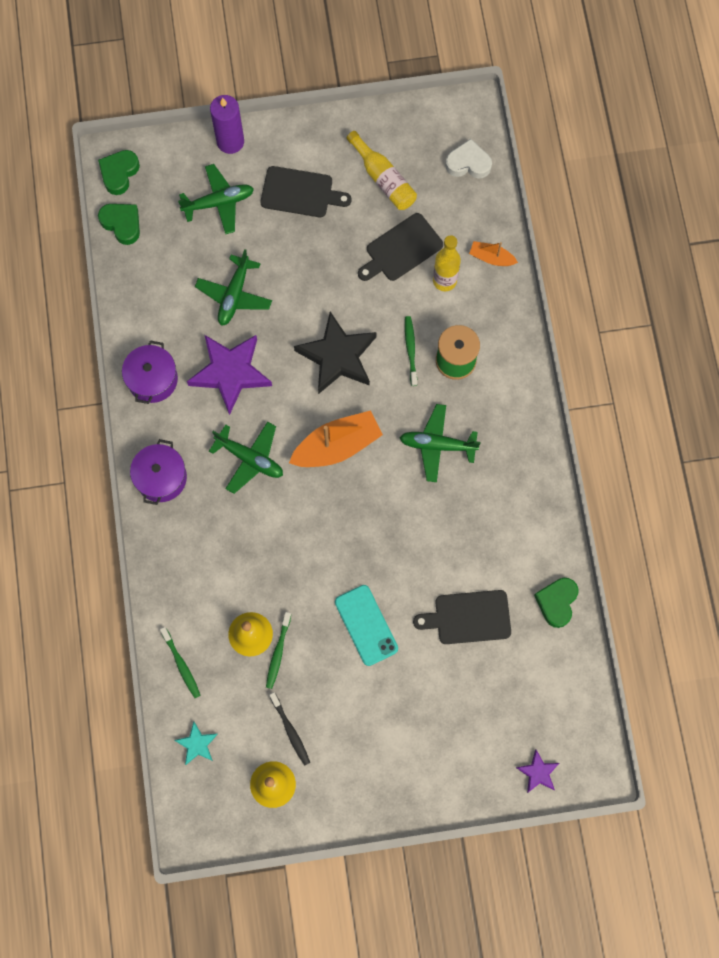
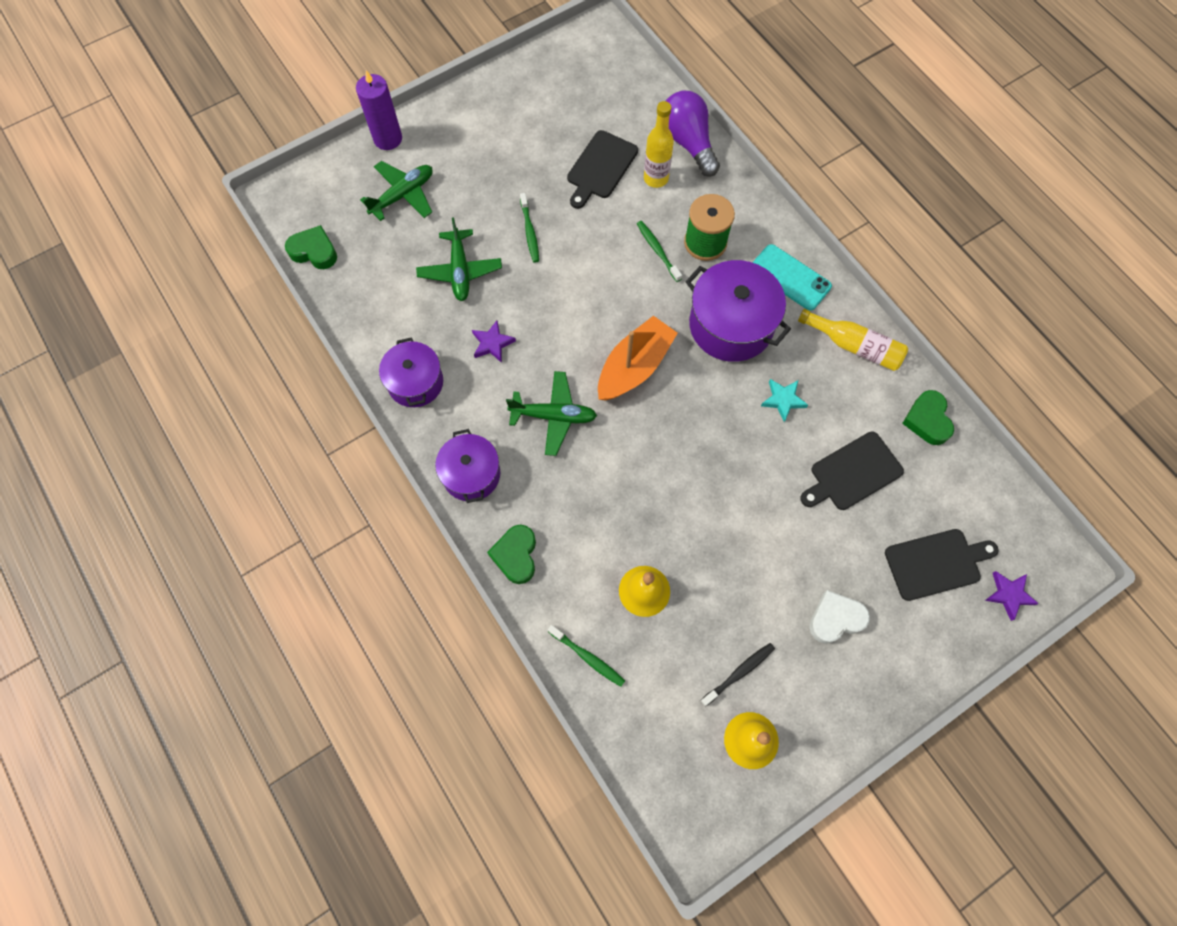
camera: 25 degrees left, 5 degrees down
(119, 173) = (290, 207): green heart -> green heart (516, 555)
(197, 744) = (648, 736): turquoise star -> turquoise star (783, 400)
(230, 373) = (492, 343): purple star -> purple star, size x0.49
(278, 652) = (683, 596): green toothbrush -> green toothbrush (530, 232)
(290, 731) = (739, 673): black toothbrush -> black toothbrush turned 75 degrees counterclockwise
(300, 193) = (478, 157): black cutting board -> black cutting board (936, 563)
(337, 356) = (590, 285): black star -> none
(366, 625) = (757, 527): turquoise phone -> turquoise phone (790, 277)
(383, 179) = (551, 115): yellow bottle -> yellow bottle (854, 346)
(437, 445) = (731, 325): green plane -> purple pot
(468, 163) = (622, 73): white heart -> white heart (835, 618)
(491, 258) = (688, 142): orange boat -> purple light bulb

